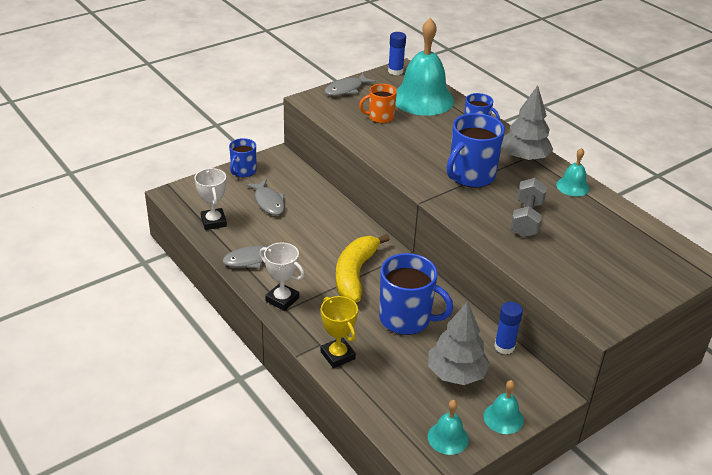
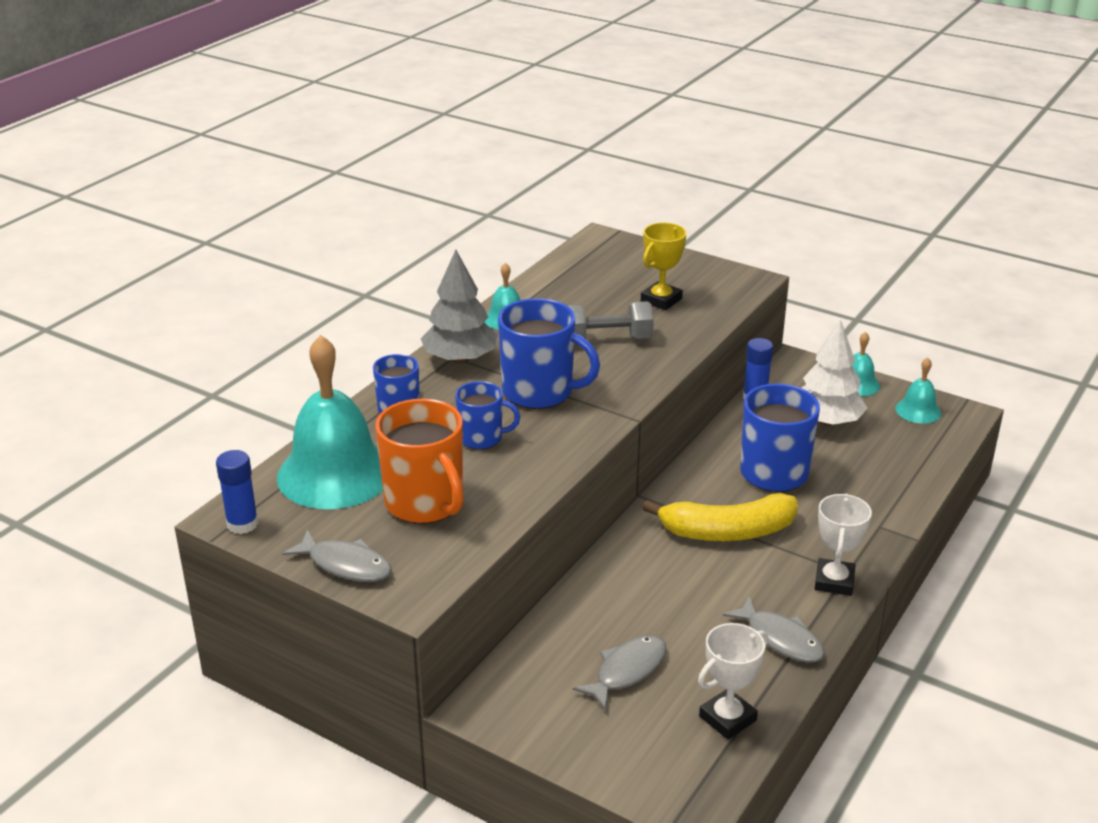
camera: 110 degrees left, 5 degrees down
(243, 171) = (557, 737): blue mug -> blue mug (482, 438)
(338, 355) = (883, 507): yellow trophy -> yellow trophy (661, 300)
(380, 117) = (425, 503): orange mug -> orange mug, size x1.70
(456, 373) = (826, 421): grey tree -> white tree

